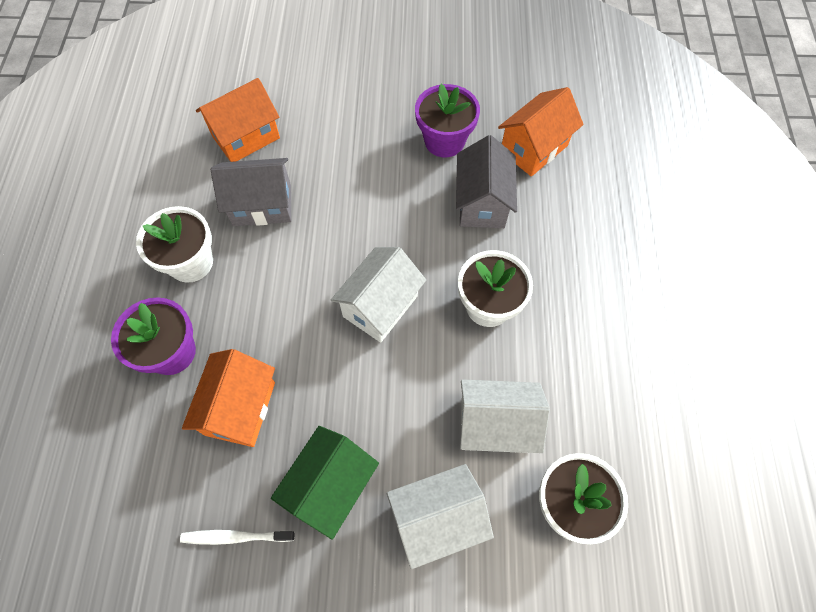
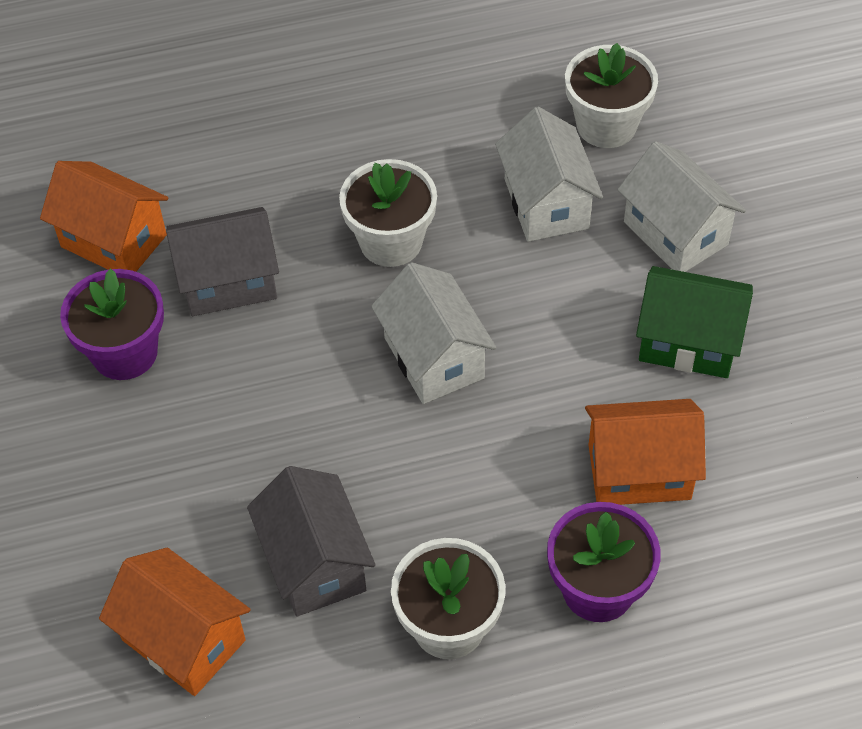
camera: 105 degrees left, 10 degrees down
(235, 537) = (789, 419): white toothbrush -> none
(380, 306) = (434, 358): white house -> white house turned 45 degrees clockwise

